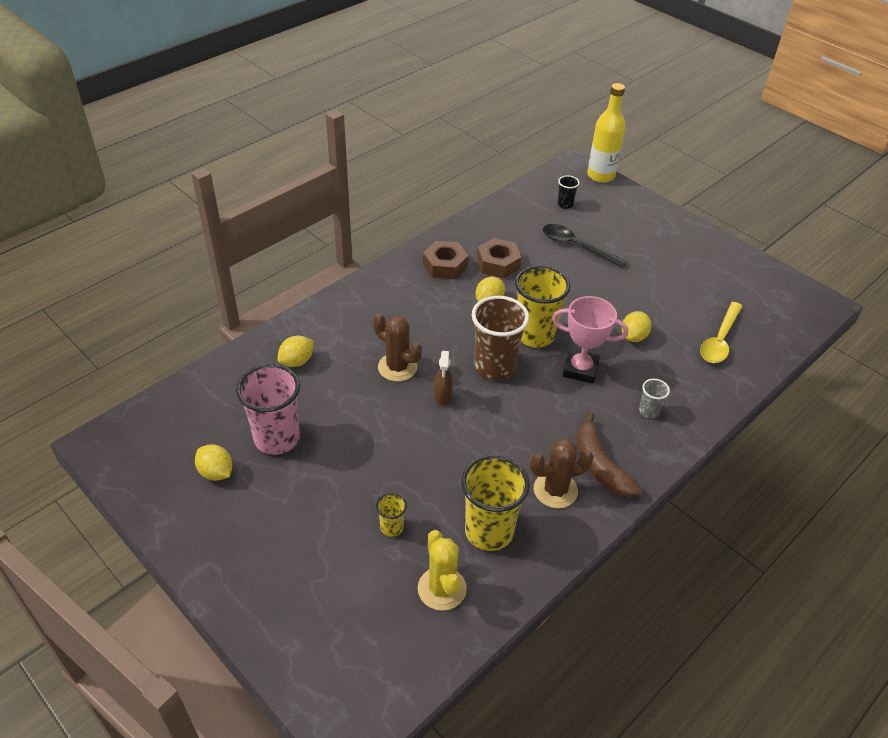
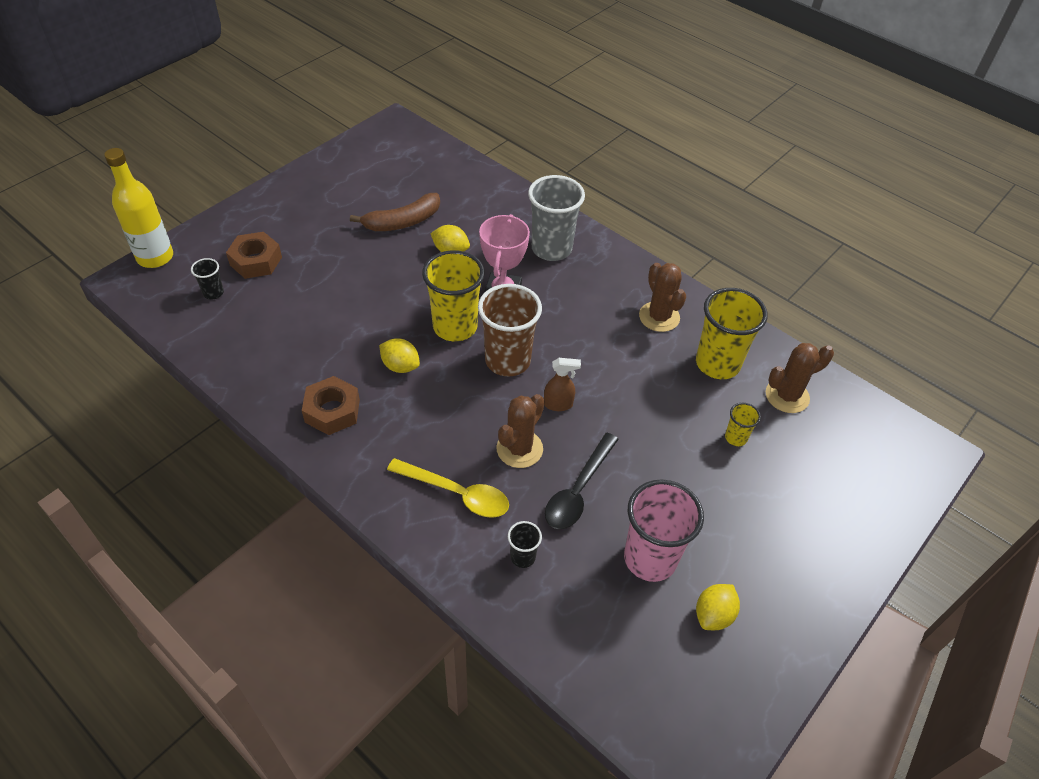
camera: 95 degrees left, 5 degrees up
(297, 361) = (523, 557): yellow lemon -> black cup
(442, 589) = (787, 396): yellow cactus -> brown cactus
(498, 263) = (330, 358): brown nut -> brown nut (256, 261)
(577, 246) = (299, 286): black spoon -> black spoon (578, 490)
(600, 465) = (623, 285): brown banana -> brown banana (403, 222)
(648, 411) = (551, 249): grey cup -> grey cup, size x2.13
(719, 340) = (450, 193): yellow spoon -> yellow spoon (457, 493)

